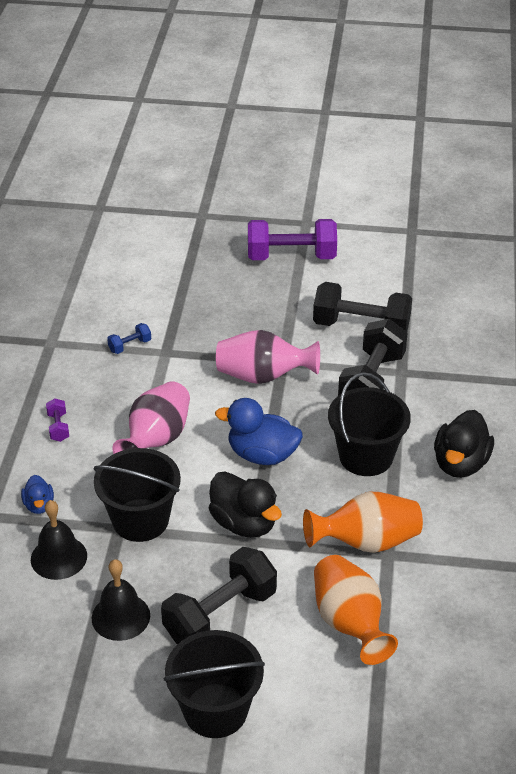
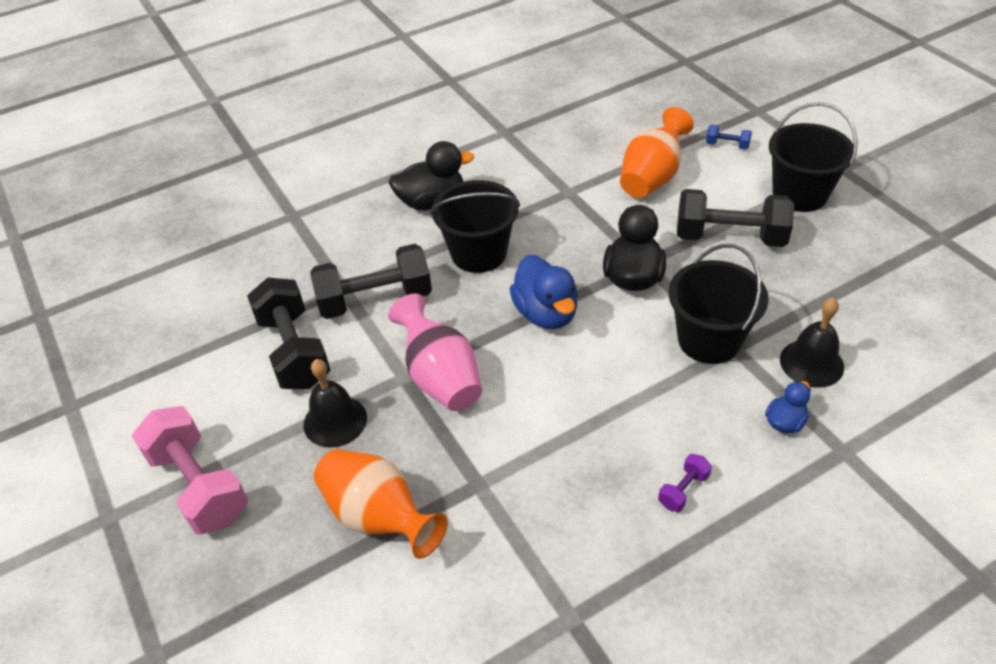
camera: 125 degrees left, 5 degrees up
(120, 616) = (805, 285): black bell -> black bell (335, 421)
(130, 346) = (499, 527): blue dumbbell -> blue dumbbell (727, 145)
(156, 440) = (610, 397): pink vase -> none
(291, 256) = (199, 485): purple dumbbell -> pink dumbbell
(366, 542) = (570, 207): orange vase -> orange vase (378, 517)

